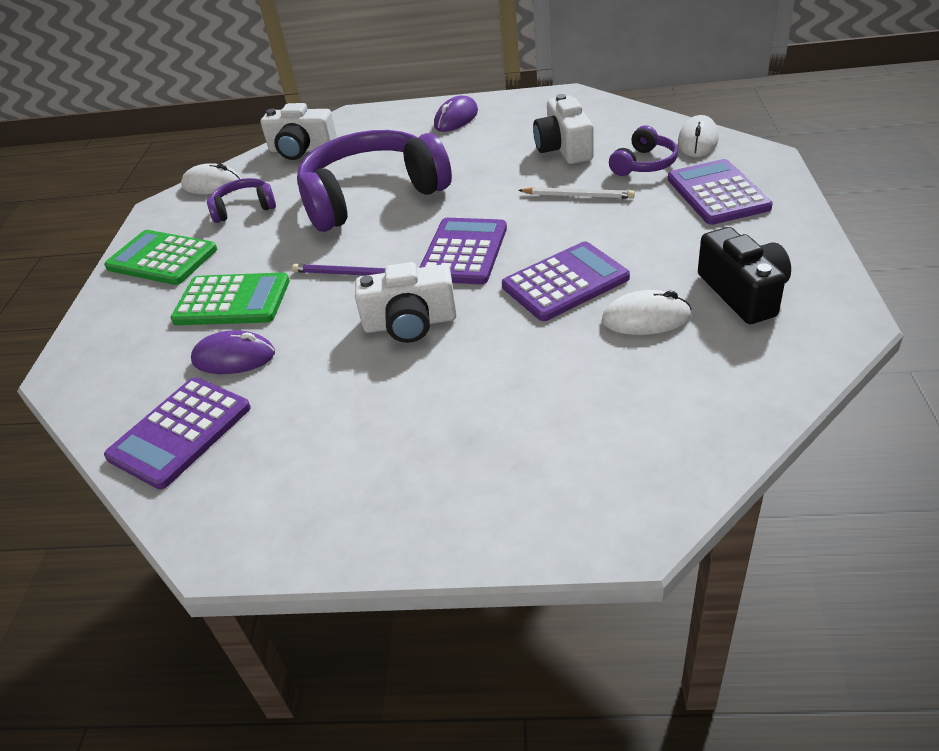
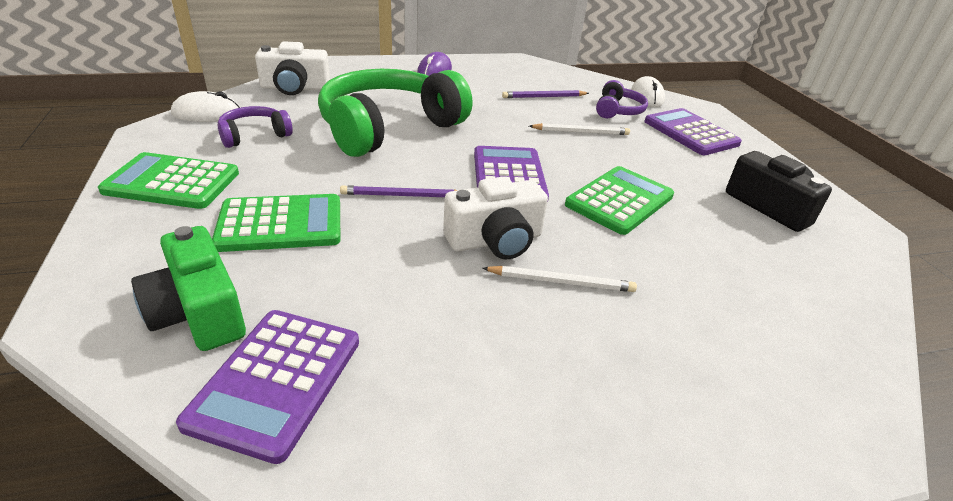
camera: 25 degrees left, 5 degrees down
(146, 375) = (199, 312): none -> green camera
(234, 357) = (310, 285): purple mouse -> none
(372, 196) = (389, 128): purple headphones -> green headphones
(448, 367) = (561, 282): none -> white pencil
(564, 148) = (544, 97): white camera -> purple pencil
(565, 282) = (619, 200): purple calculator -> green calculator
(646, 318) = (711, 229): white mouse -> none

